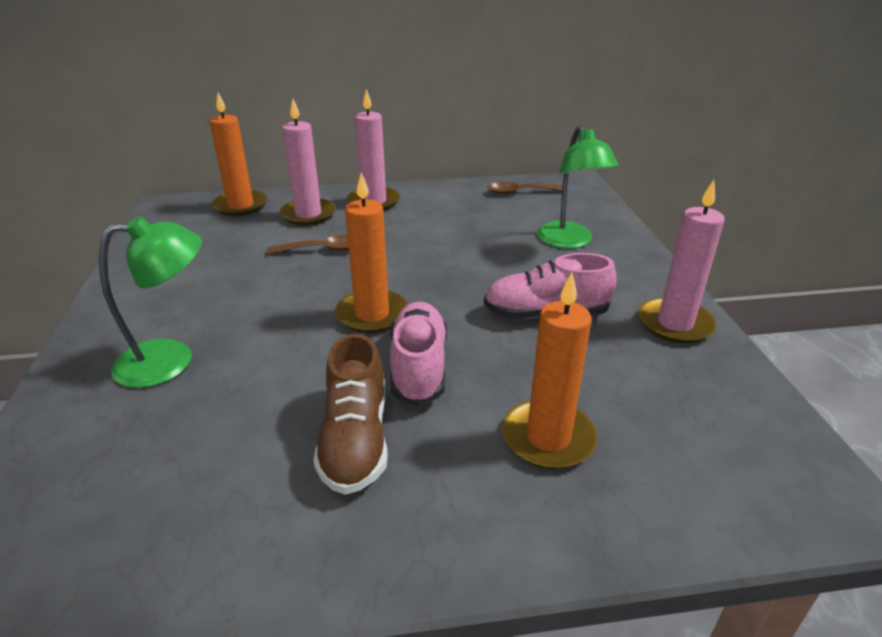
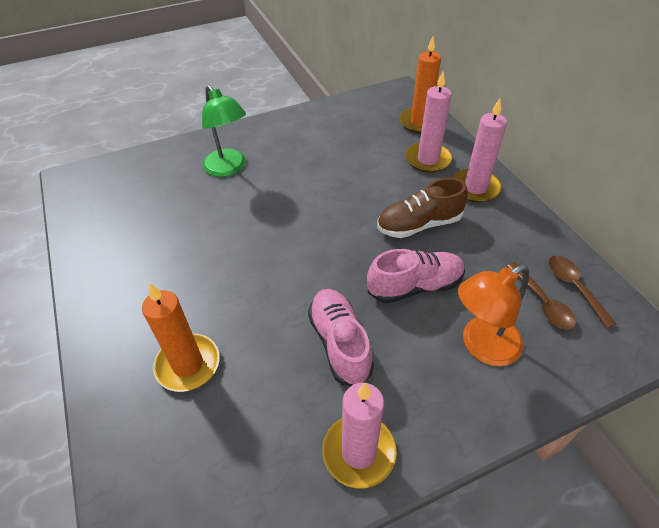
camera: 75 degrees right, 15 degrees up
(323, 249) = (378, 185): brown spoon -> brown spoon (542, 303)
(355, 440) = (175, 267): brown shoe -> brown shoe (419, 224)
(372, 314) = (301, 237): orange candle -> none
(419, 367) = (248, 278): pink shoe -> pink shoe (415, 286)
(569, 241) = (482, 346): green lamp -> orange lamp

